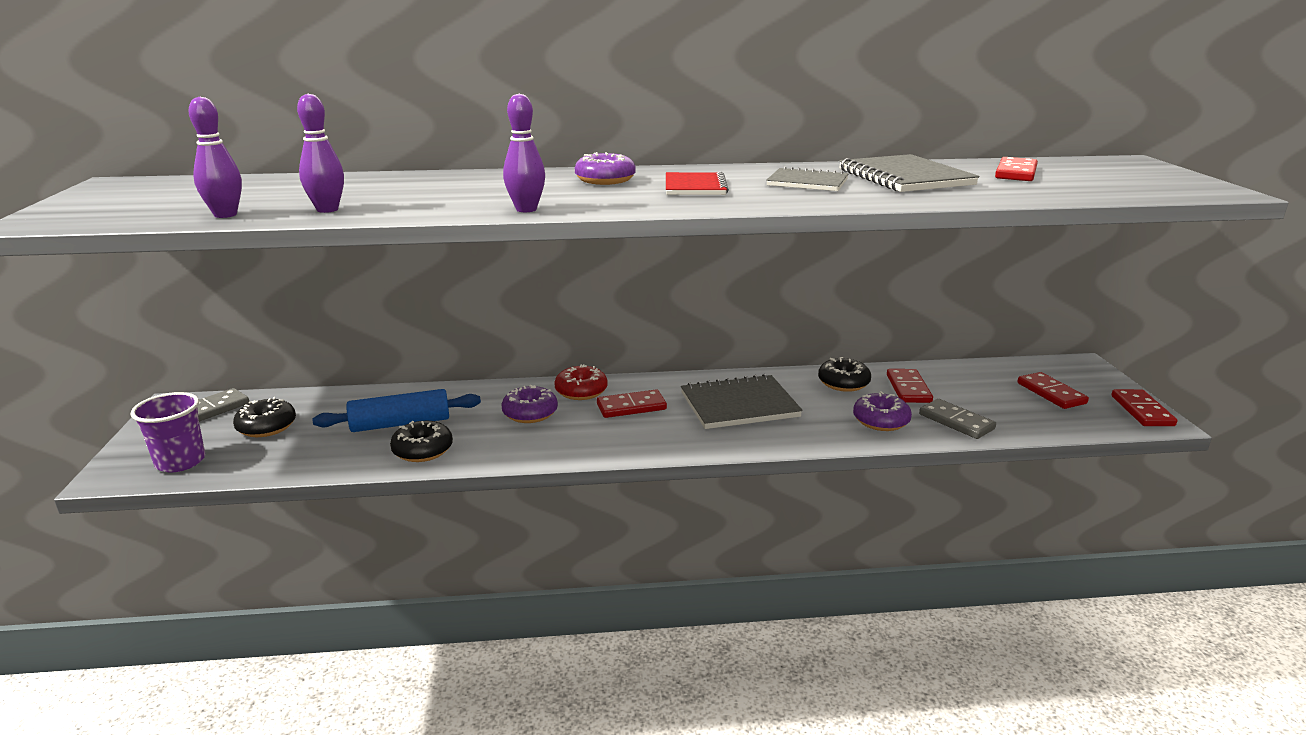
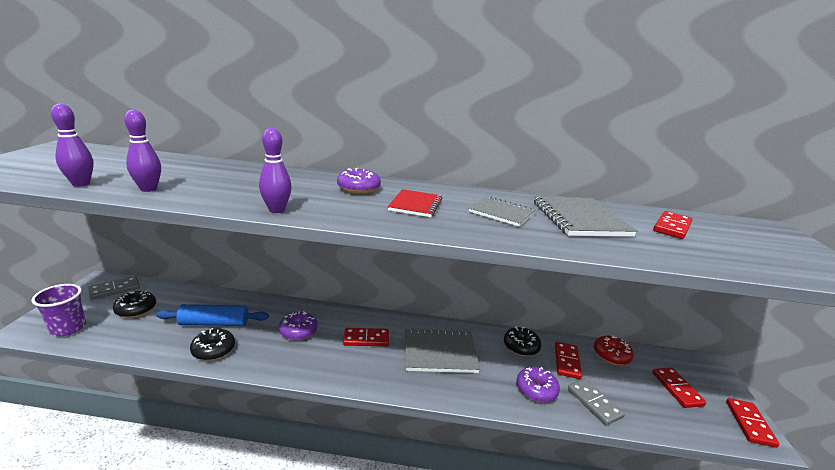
camera: 10 degrees right, 0 degrees up
(581, 391) = (340, 318): red donut -> red donut (611, 355)

